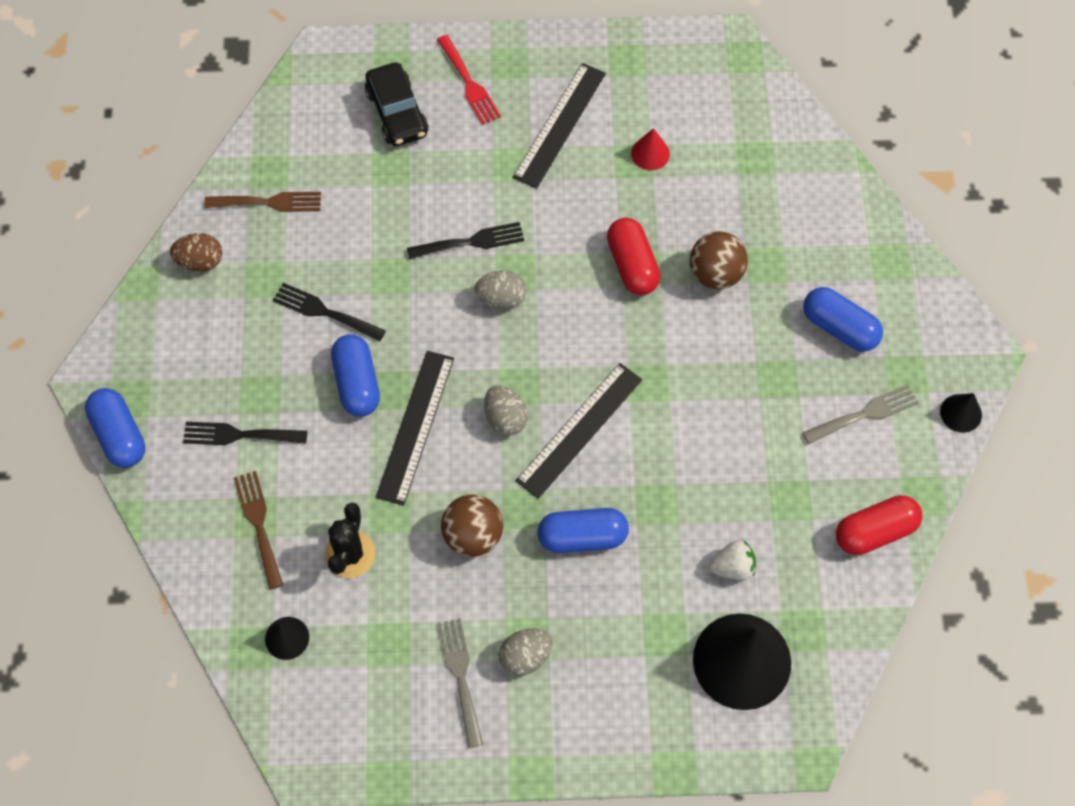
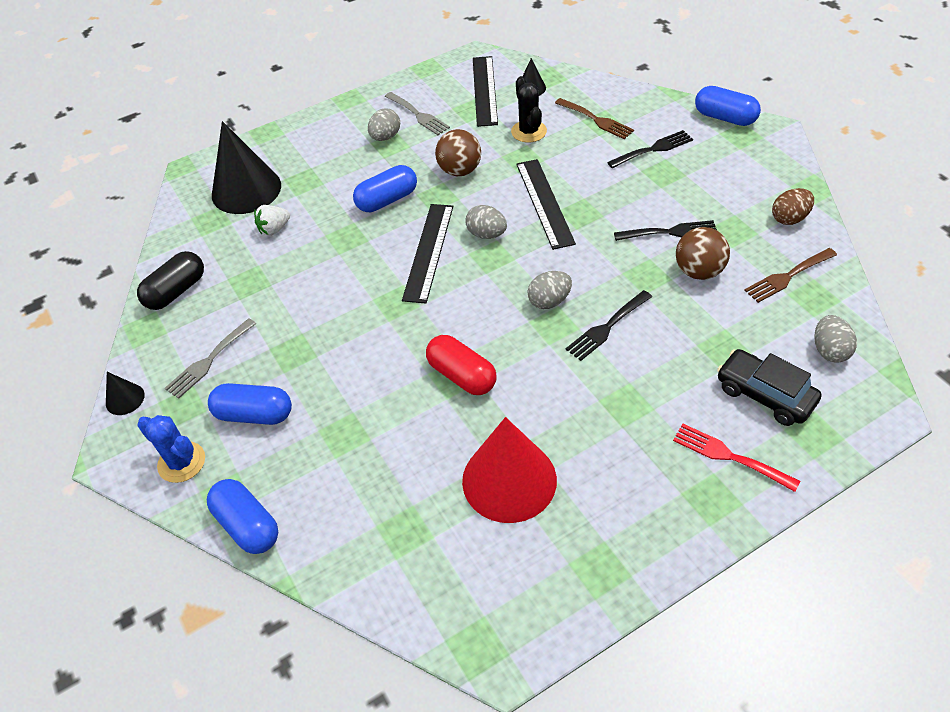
camera: 155 degrees right, 15 degrees down
(309, 119) = (829, 350): none -> grey egg
(357, 383) = (606, 206): blue capsule -> blue capsule (248, 525)
(559, 125) = (613, 462): black ruler -> black ruler (484, 90)
(650, 153) = (509, 480): red cone -> red cone, size x2.21
(715, 274) = (385, 404): brown ball -> brown ball (698, 271)
(875, 531) = (176, 291): red capsule -> black capsule
(921, 313) = (181, 462): none -> blue cactus

